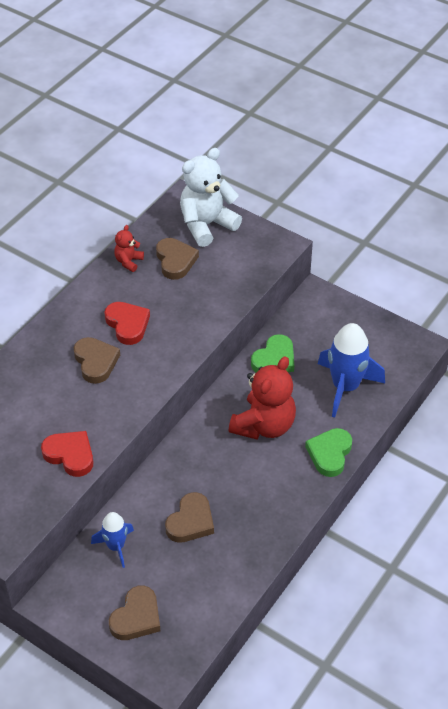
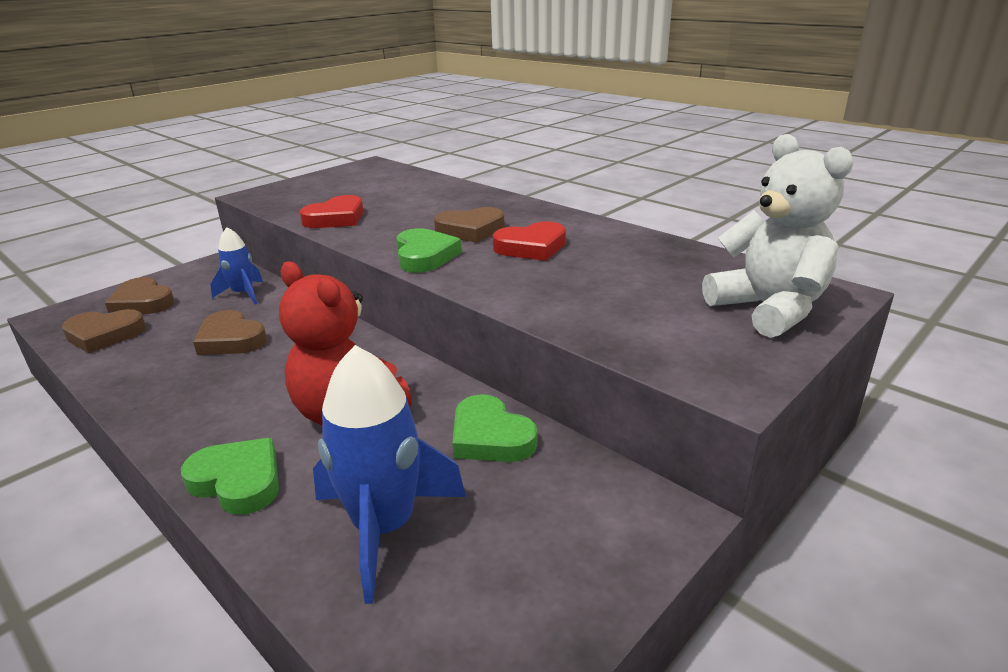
camera: 100 degrees right, 20 degrees down
(128, 261) = (661, 250): red teddy bear -> none
(147, 379) = (424, 256): none -> green heart
(175, 261) = (667, 281): brown heart -> brown heart (104, 335)

